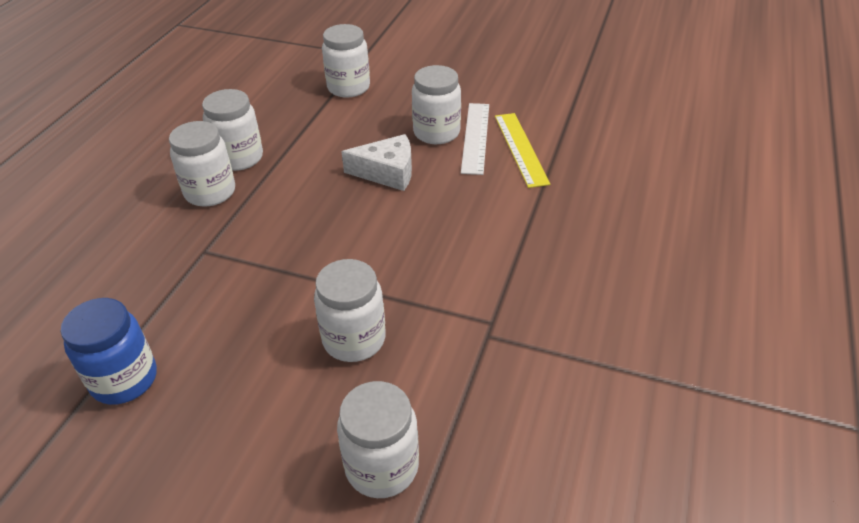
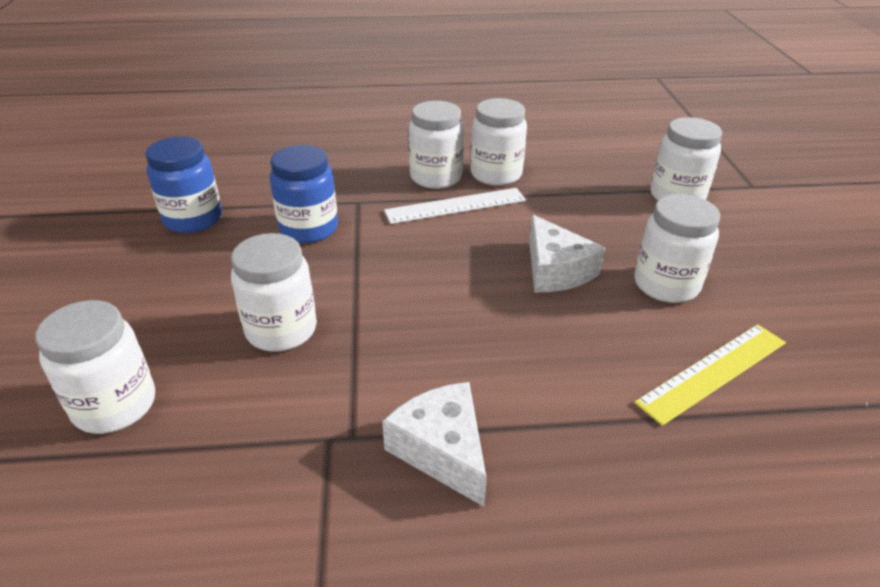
camera: 65 degrees right, 5 degrees down
(220, 293) = (309, 229): none -> blue jar
(475, 137) = (692, 321): white ruler -> white ruler (455, 206)
(524, 281) = (442, 450): none -> white cheese

